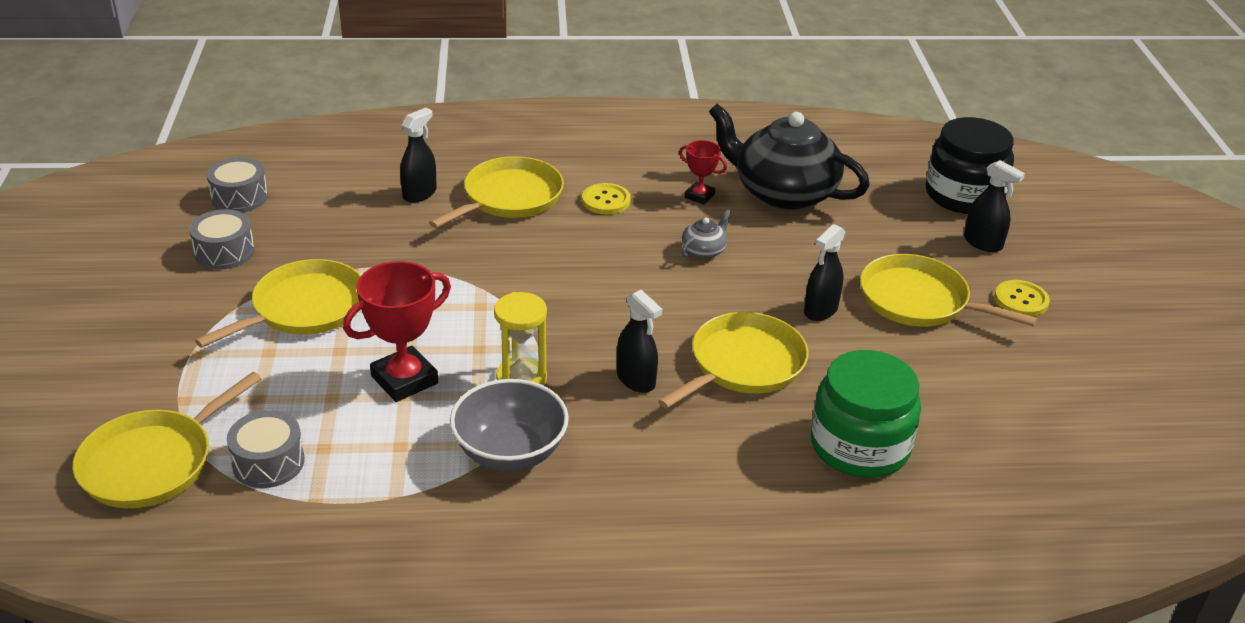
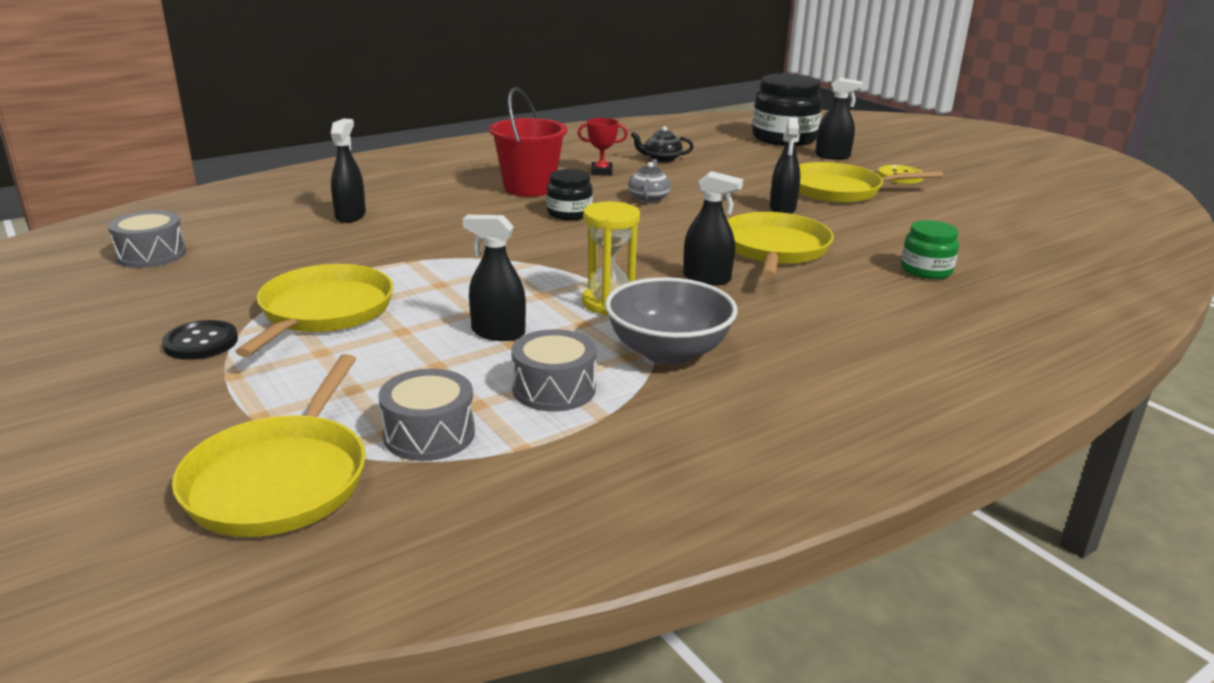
camera: 30 degrees left, 10 degrees down
(201, 311) = (201, 342): none -> black button
(224, 252) = (178, 294): grey drum -> grey drum (554, 389)
(404, 380) = (498, 333): red trophy -> black spray bottle
(509, 197) = (441, 202): yellow pan -> none
(606, 200) = (529, 188): yellow button -> red bucket
(606, 250) = (569, 213): none -> black jar
(783, 193) = (661, 159): black teapot -> black teapot, size x0.41
(859, 446) = (926, 270): green jar -> green jar, size x0.54

